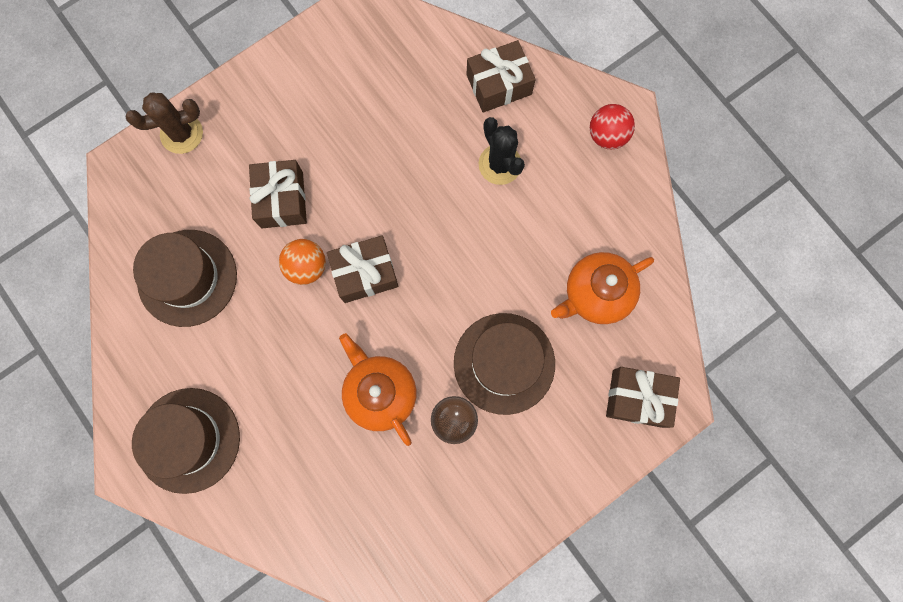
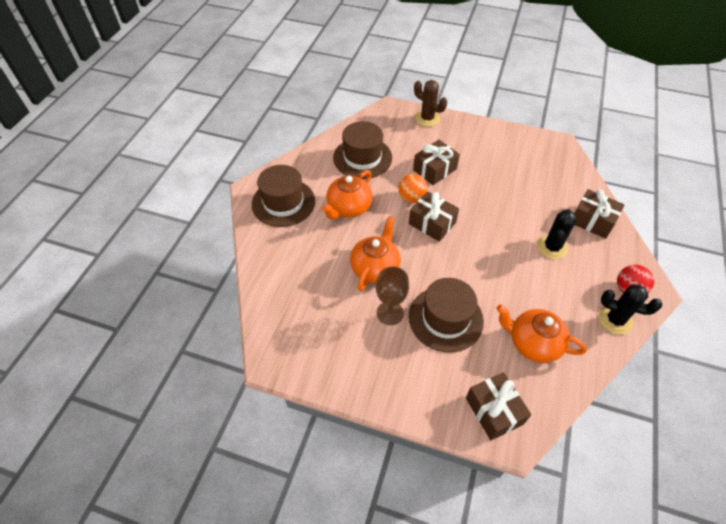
camera: 55 degrees right, 25 degrees down
(262, 359) = (348, 208): none -> orange teapot
(629, 184) = (615, 320): none -> black cactus

